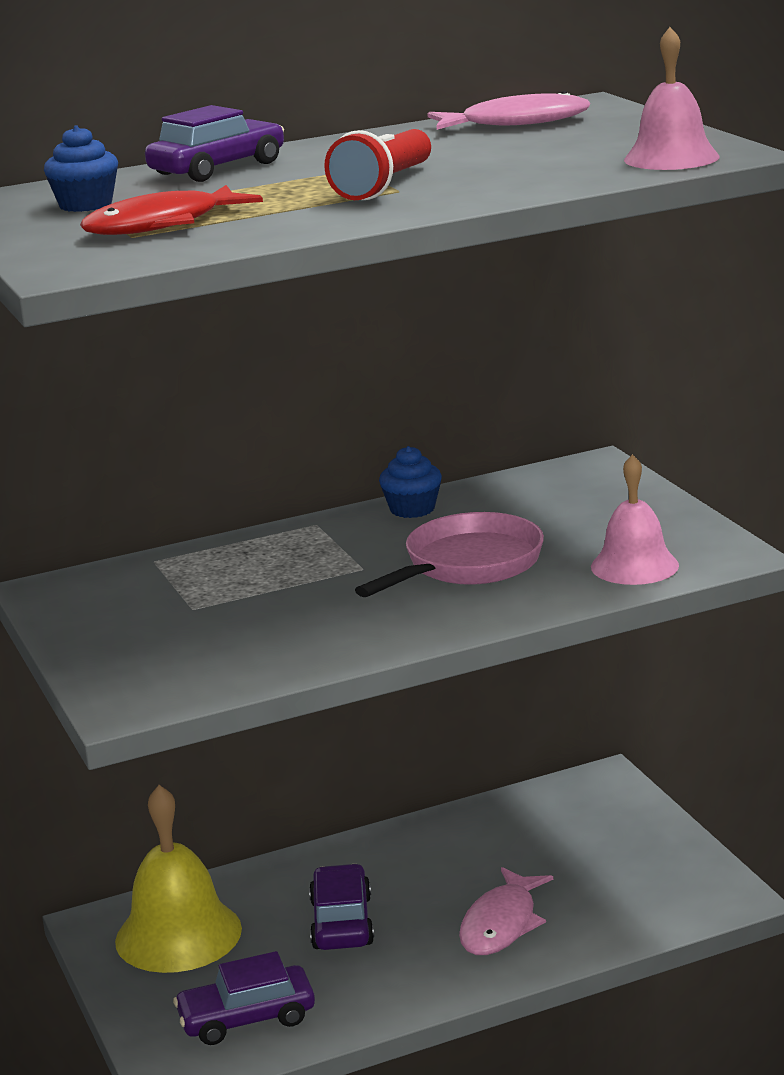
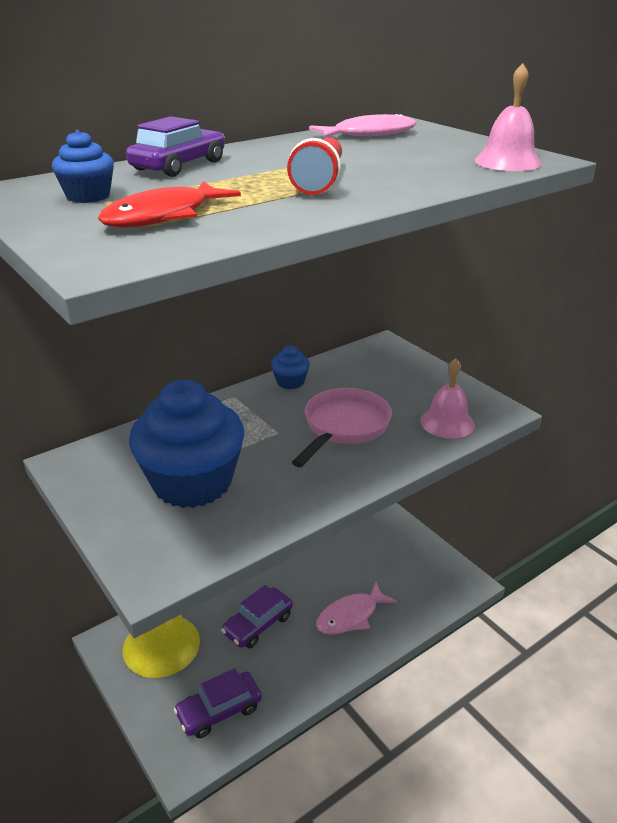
camera: 15 degrees left, 10 degrees up
(214, 617) = (192, 482): none -> blue cupcake
(341, 922) = (258, 624): purple car -> purple car turned 120 degrees counterclockwise
(501, 924) = (350, 616): pink fish -> pink fish turned 45 degrees clockwise

